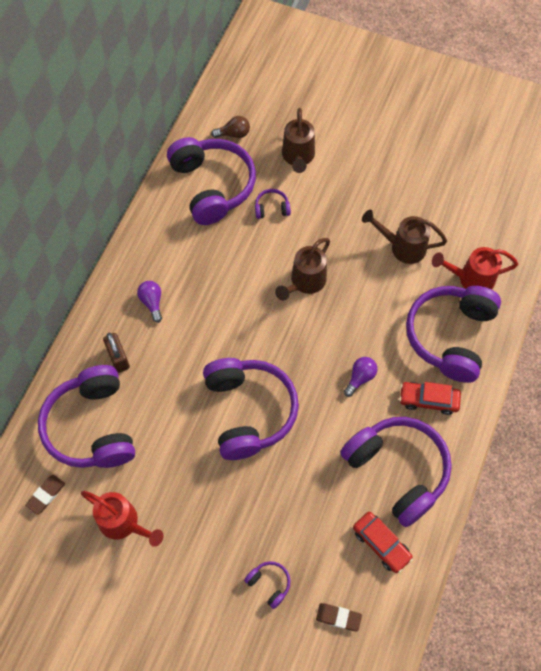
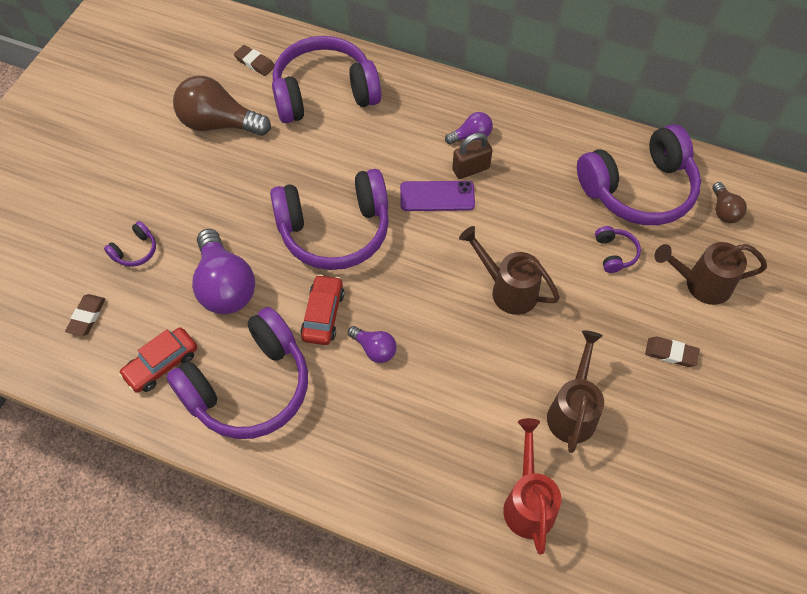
camera: 90 degrees right, 5 degrees down
(118, 358) = (402, 110): brown padlock -> brown padlock (471, 169)
(123, 523) = (219, 124): red watering can -> brown light bulb
(215, 331) = (437, 196): none -> purple phone
(305, 499) = (225, 286): none -> purple light bulb
(355, 183) = (671, 353): none -> brown eraser
(428, 400) = (341, 430): red car -> red car (323, 315)
(450, 336) = (435, 466): purple headphones -> none

